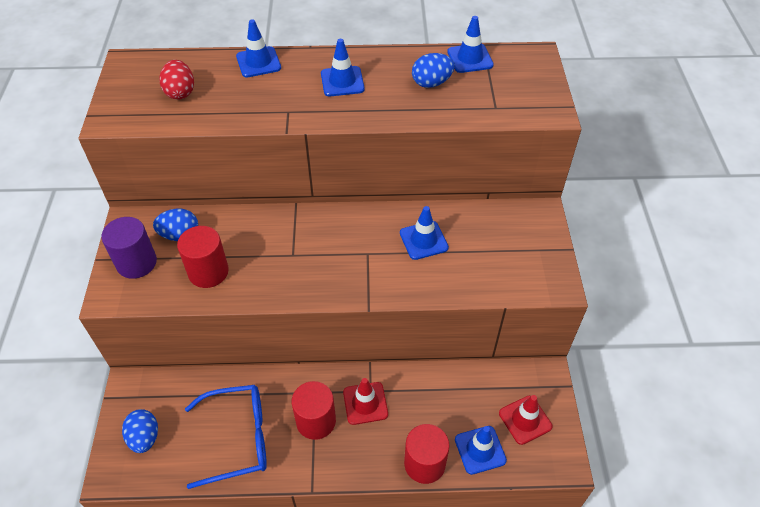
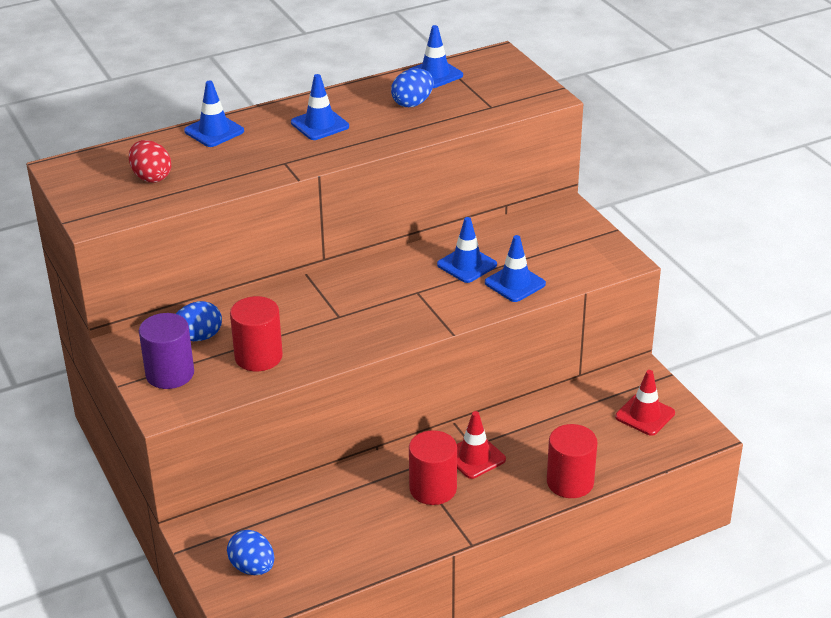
camera: 25 degrees left, 15 degrees down
(237, 439) = (358, 532): blue glasses -> none
(480, 450) = (617, 453): blue traffic cone -> blue traffic cone (515, 283)

